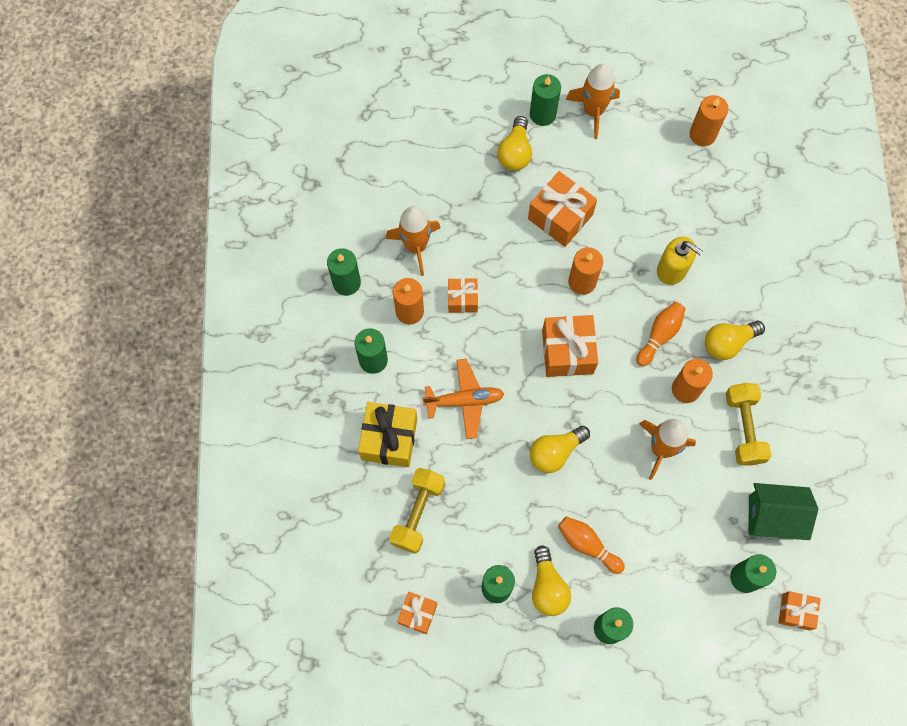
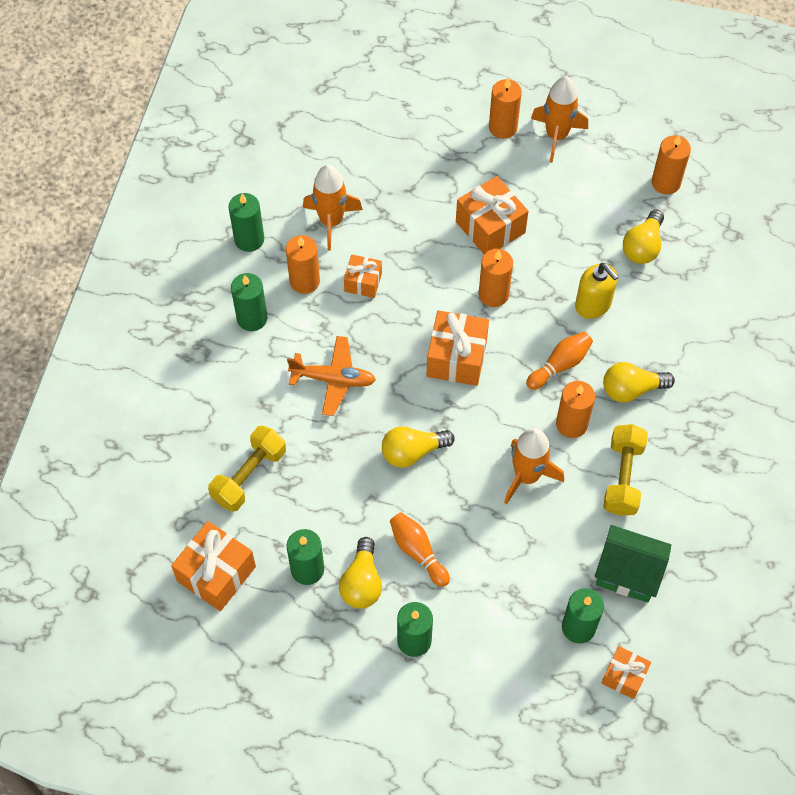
camera: 15 degrees right, 10 degrees down
(389, 439) = (243, 397): yellow gift -> none
(417, 614) = (216, 574): orange gift -> orange gift, size x1.68
(515, 152) = (462, 157): yellow light bulb -> yellow light bulb (642, 246)
(543, 114) = (503, 127): green candle -> orange candle

